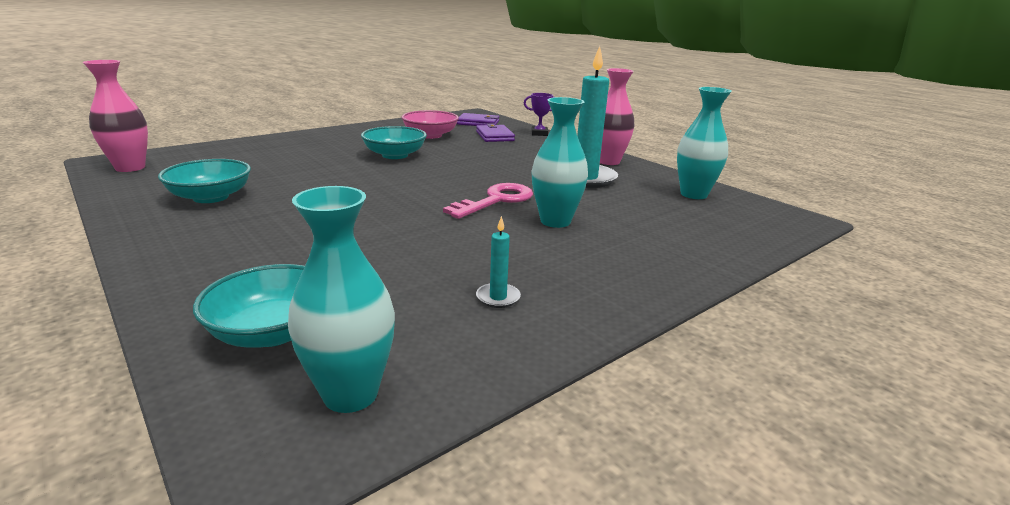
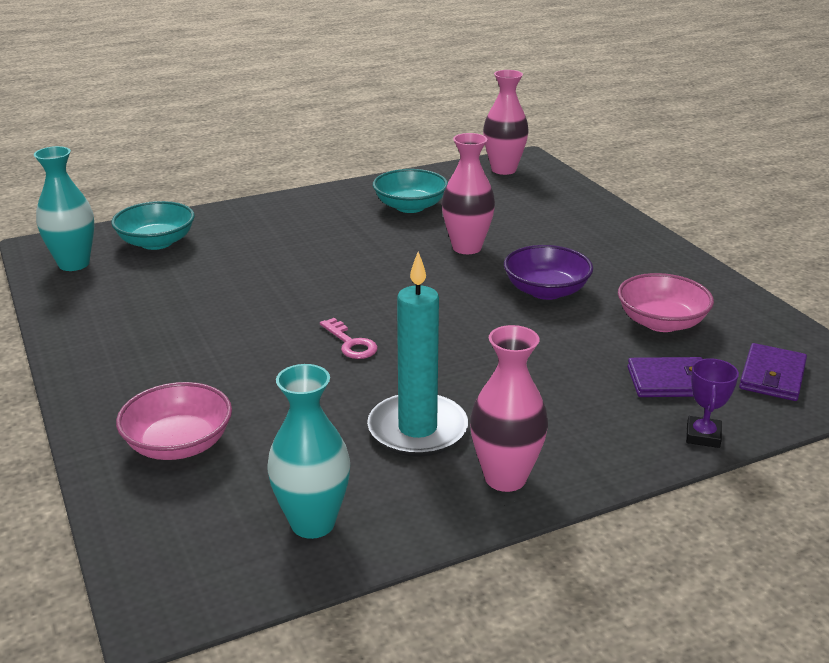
camera: 105 degrees right, 5 degrees up
(318, 175) = (467, 247): none -> pink vase
(395, 155) = (546, 291): turquoise bowl -> purple bowl
(496, 200) = (351, 343): pink key -> pink key, size x0.62
(498, 297) = (137, 317): turquoise candle -> none
(555, 221) = (270, 372): turquoise vase -> none
(673, 238) = (179, 444): none -> pink bowl

